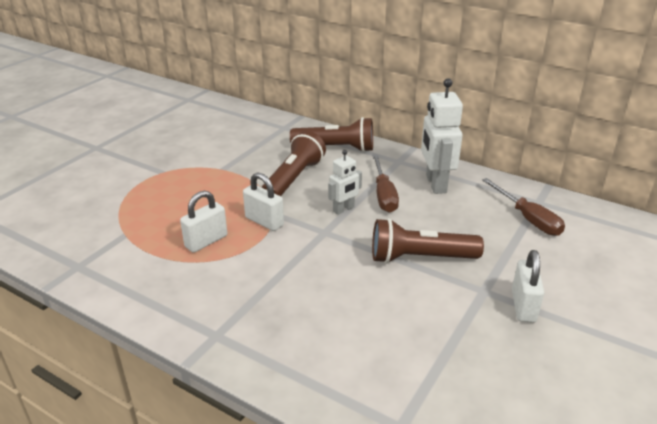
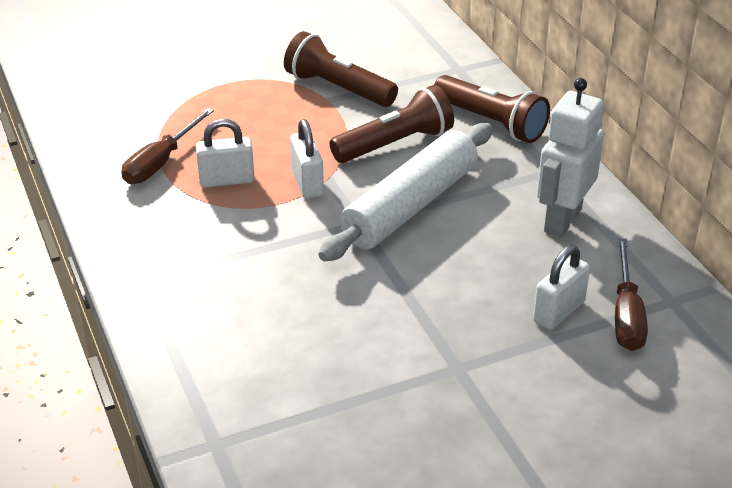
camera: 35 degrees right, 5 degrees up
(344, 209) = (410, 206): white robot -> white rolling pin
(383, 195) = (478, 207): brown screwdriver -> brown screwdriver (161, 162)
(420, 258) = (430, 300): brown flashlight -> brown flashlight (338, 88)
(523, 306) = (481, 405): white padlock -> white padlock (558, 312)

